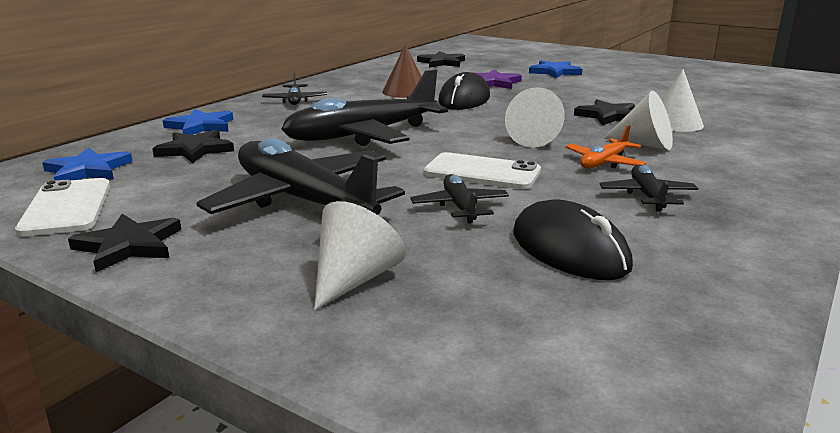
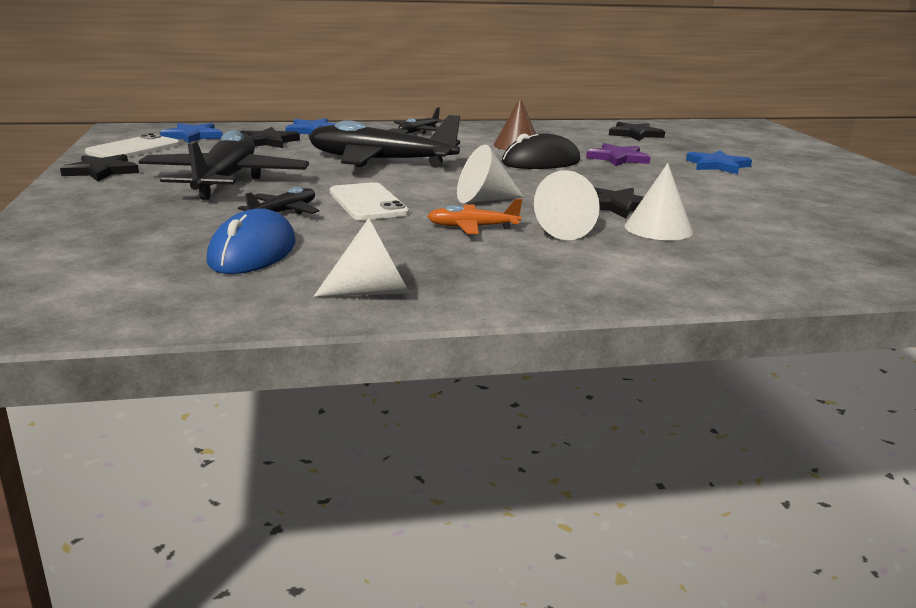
camera: 45 degrees right, 0 degrees up
(354, 279) = (123, 218): white cone -> white cone (373, 292)
(569, 250) = (252, 252): black mouse -> blue mouse
(647, 196) = (415, 253): black plane -> none

